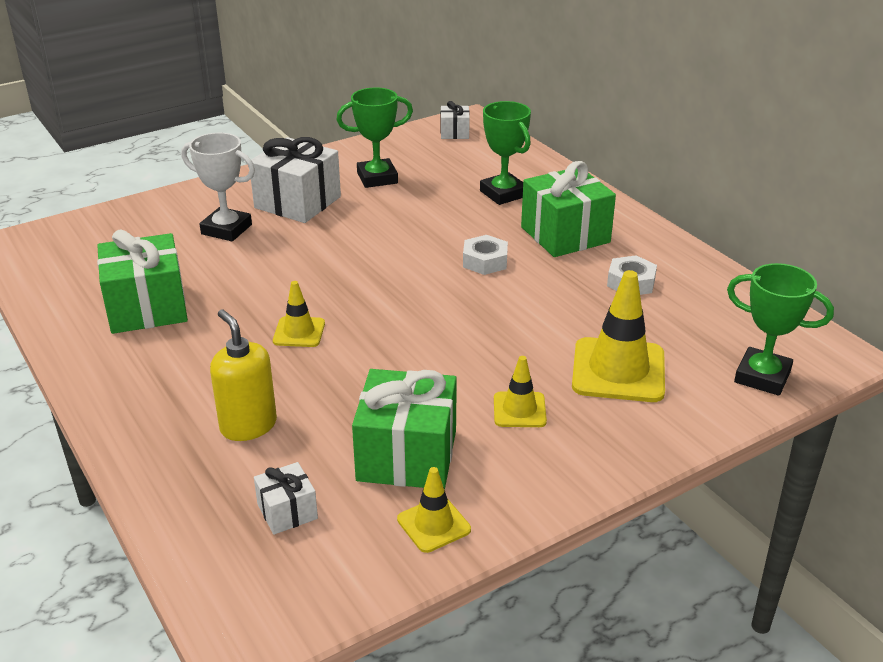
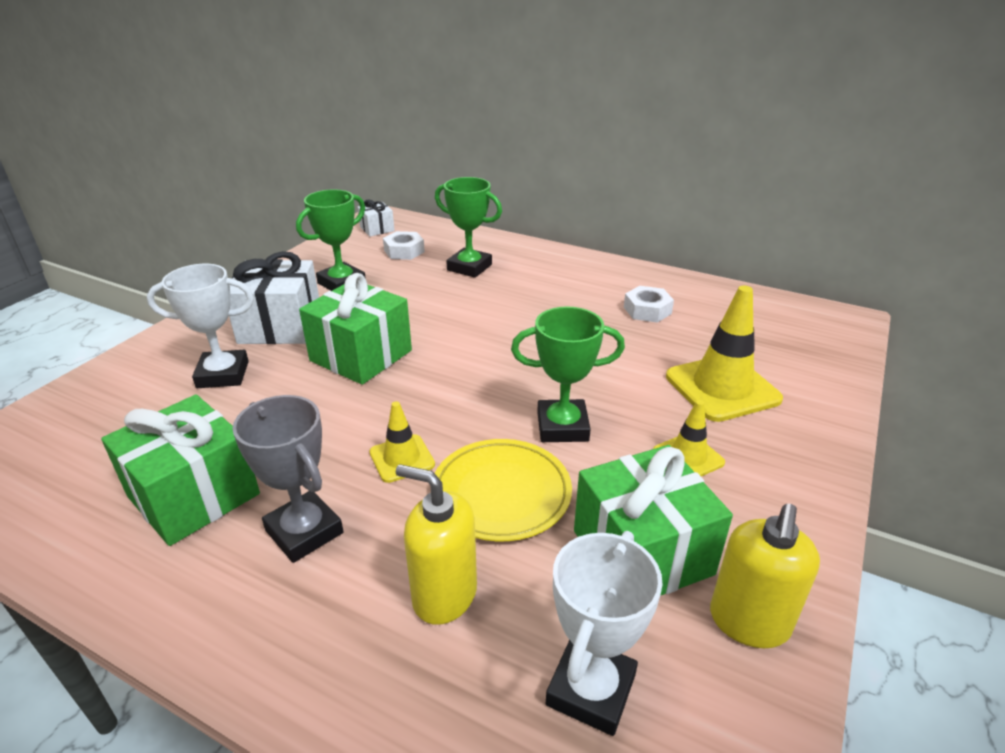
camera: 30 degrees left, 0 degrees up
(195, 355) = (304, 532): none -> grey trophy
(287, 511) = (591, 689): white gift -> white trophy
(346, 381) = (501, 493): none -> yellow plate
(434, 524) = (749, 622): yellow traffic cone -> yellow soap dispenser
(485, 261) = (513, 328): white nut -> white nut (404, 251)
(565, 235) = (555, 287): green gift -> green gift (361, 355)
(762, 377) = (823, 354): green trophy -> green trophy (562, 426)

